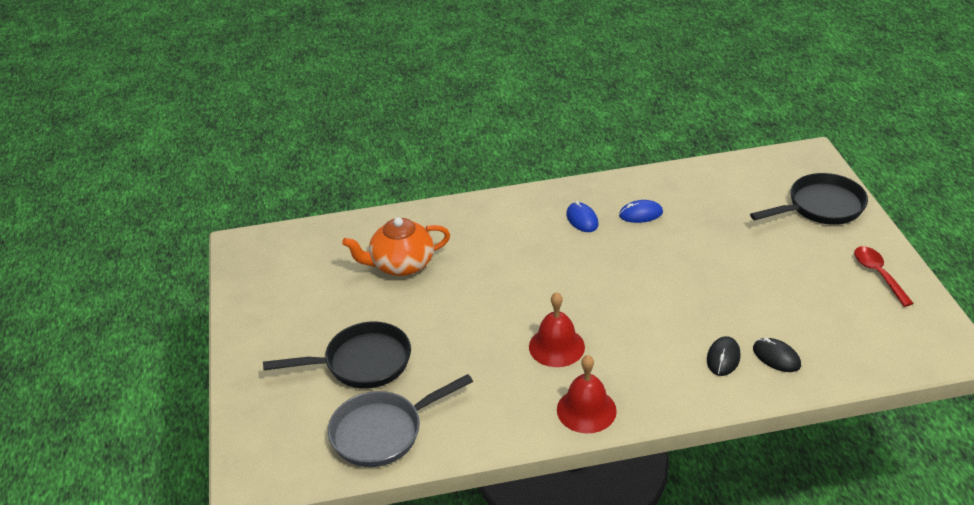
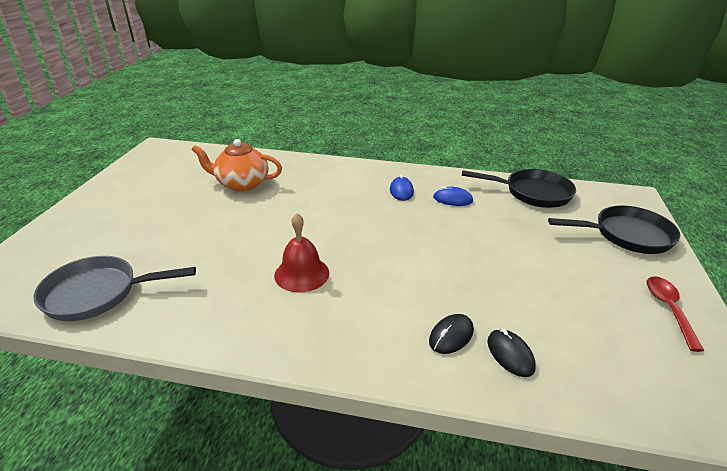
camera: 20 degrees right, 5 degrees down
(362, 363) = (144, 237): black pan -> black pan (533, 193)
(586, 410) = (279, 338): red bell -> none

